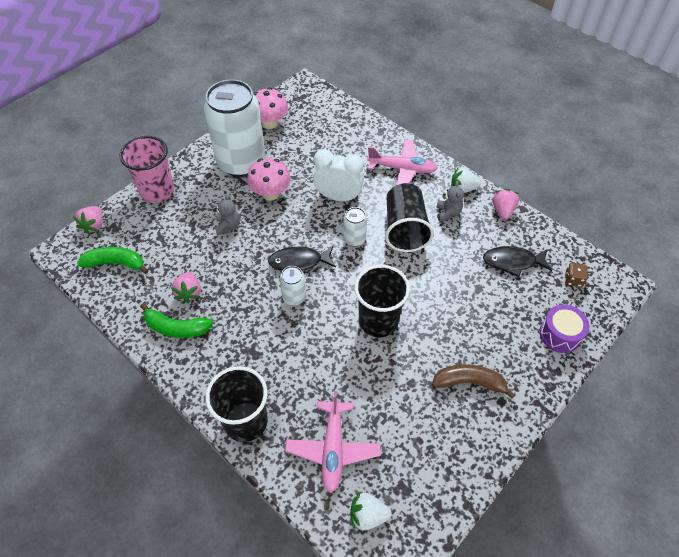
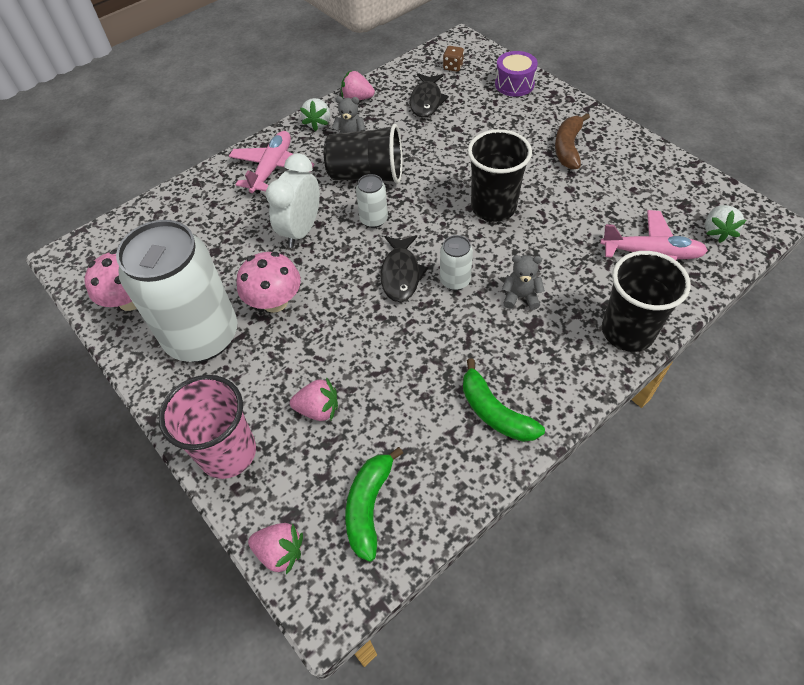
camera: 80 degrees left, 0 degrees up
(176, 328) = (494, 412): green banana -> green banana turned 120 degrees clockwise
(189, 293) = (436, 398): pink strawberry -> pink strawberry (318, 409)
(228, 226) = (324, 352): grey teddy bear -> grey teddy bear (520, 297)

